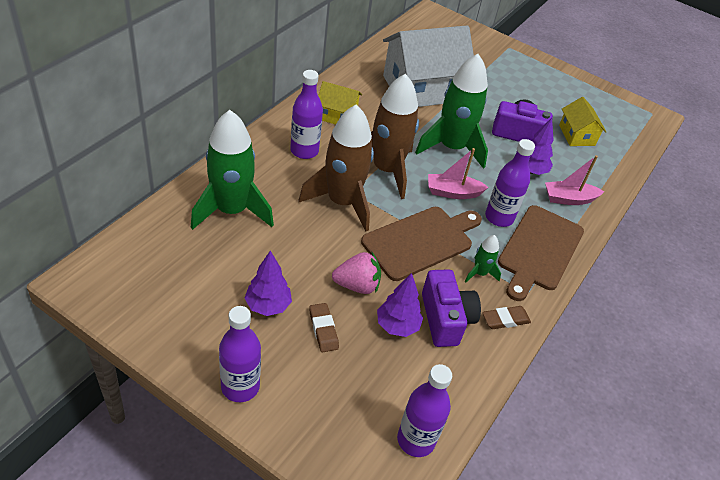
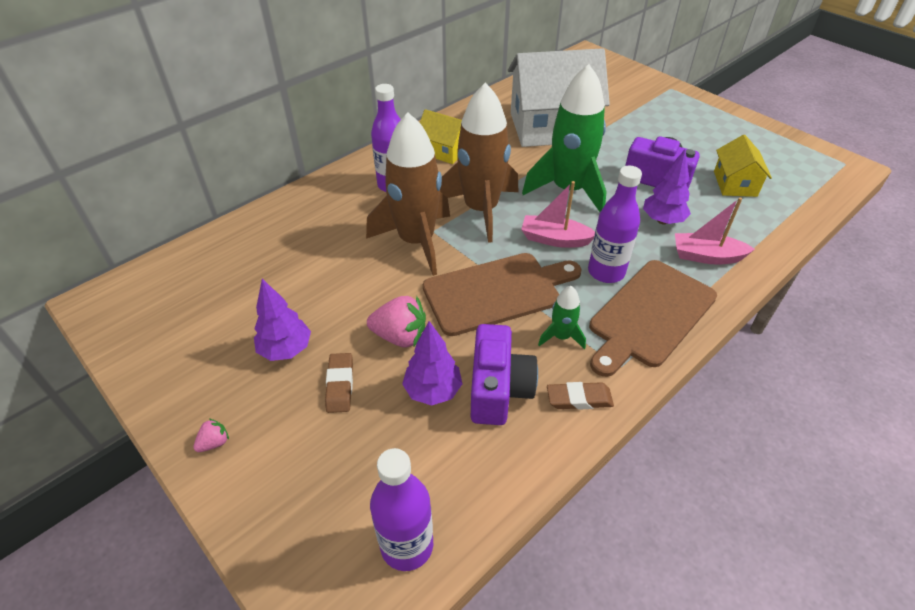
camera: 20 degrees right, 0 degrees up
(231, 210) = (288, 242): green rocket -> none
(240, 387) = (214, 443): purple bottle -> pink strawberry

